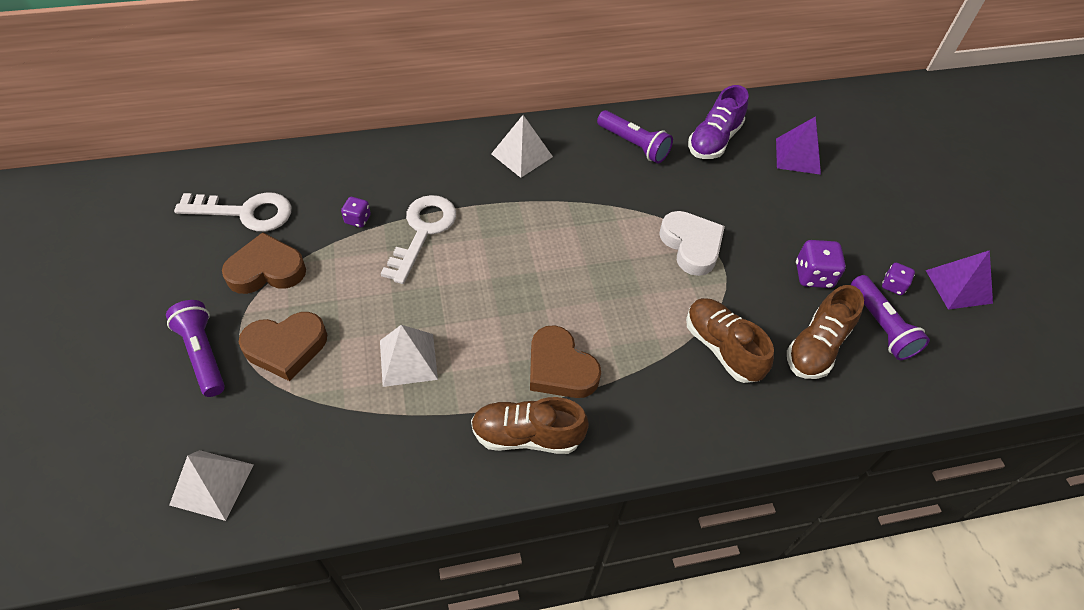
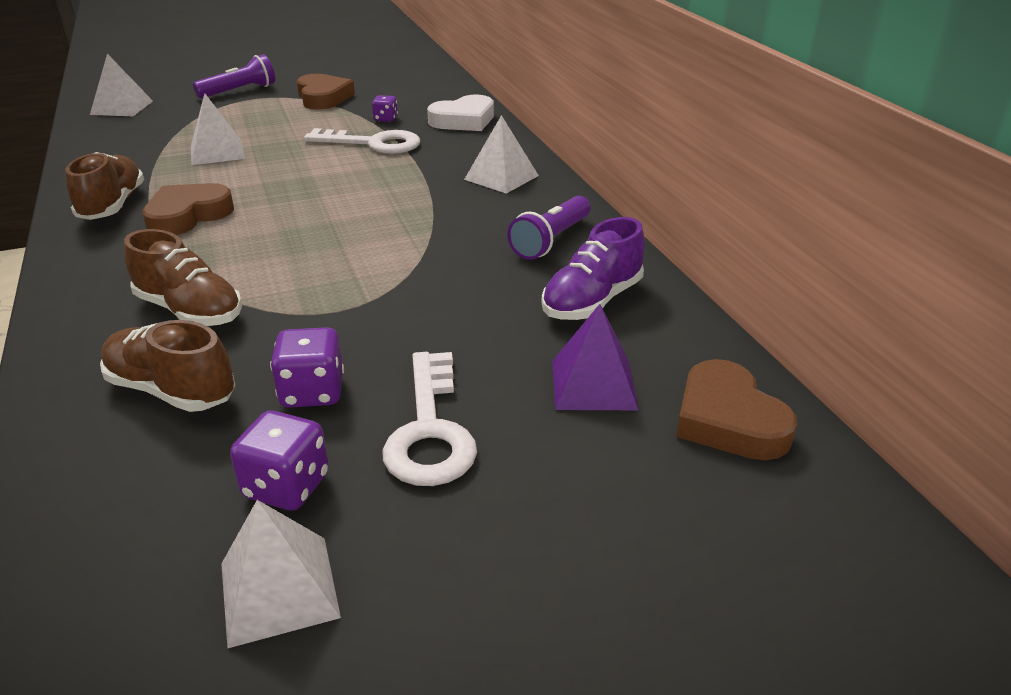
camera: 85 degrees right, 20 degrees down
(246, 212) = (387, 84): white key -> white key (430, 430)
(286, 347) = (240, 112): brown heart -> brown heart (728, 420)
(691, 245) = (368, 286): white heart -> white heart (463, 120)
(714, 140) = (592, 301): purple shoe -> purple shoe turned 75 degrees counterclockwise
(722, 348) = (190, 311): brown shoe -> brown shoe turned 75 degrees clockwise
(881, 326) = (197, 463): purple flashlight -> none
(893, 285) = (286, 486): purple dice -> purple dice, size x1.63
(958, 286) = (279, 590): purple pyramid -> white pyramid

